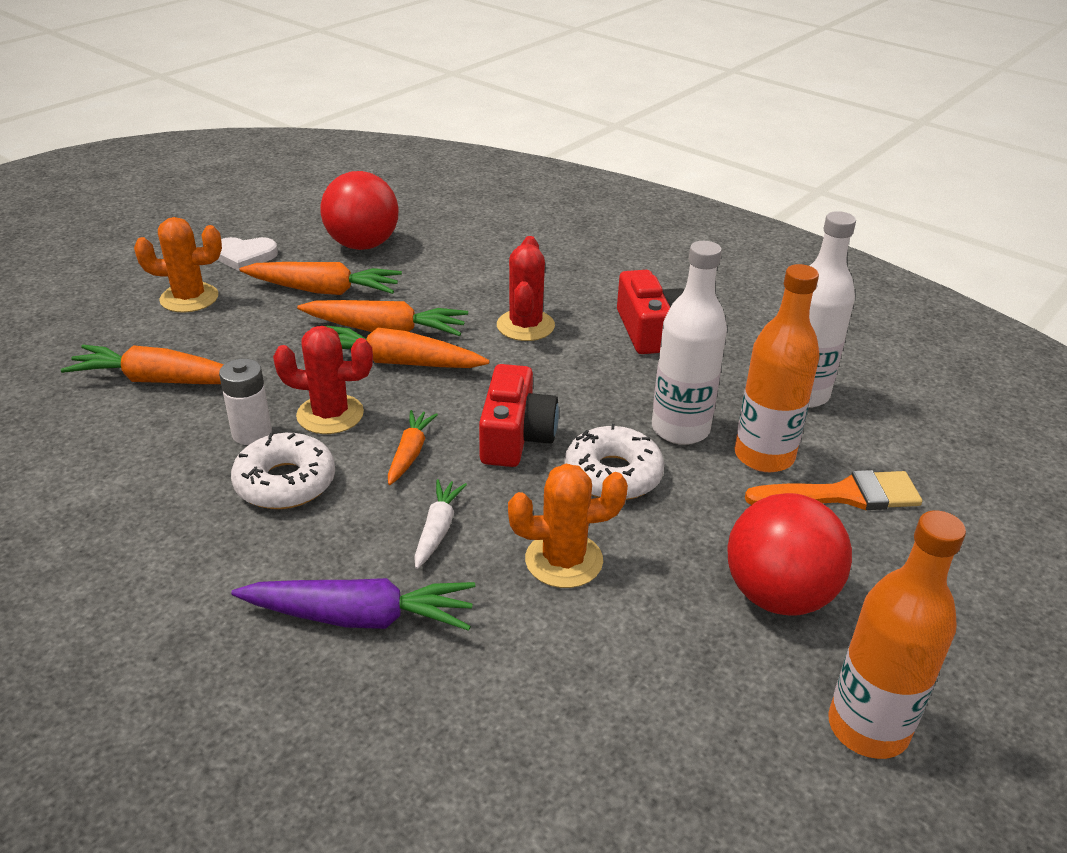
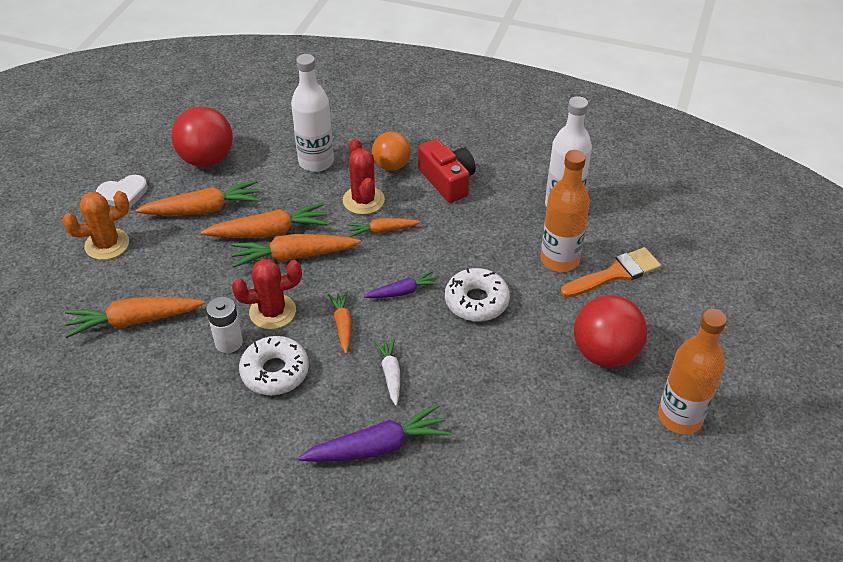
camera: 20 degrees left, 10 degrees up
(515, 436) = (403, 291): red camera -> purple carrot
(530, 363) = (382, 230): none -> orange carrot
(564, 560) = (476, 370): orange cactus -> none
(584, 299) = (391, 166): none -> orange ball
(680, 429) = (502, 255): white bottle -> white bottle (316, 162)

